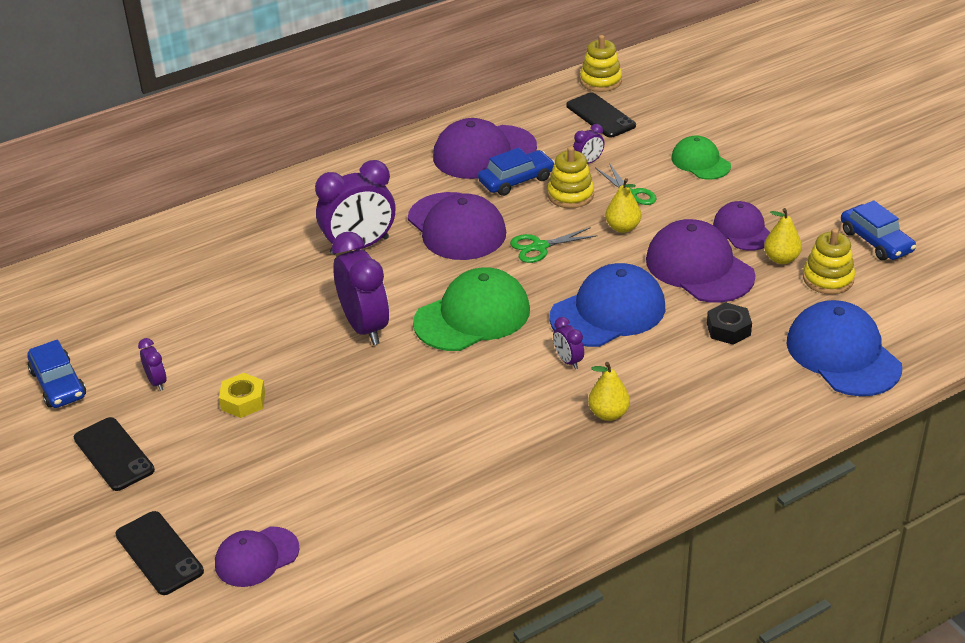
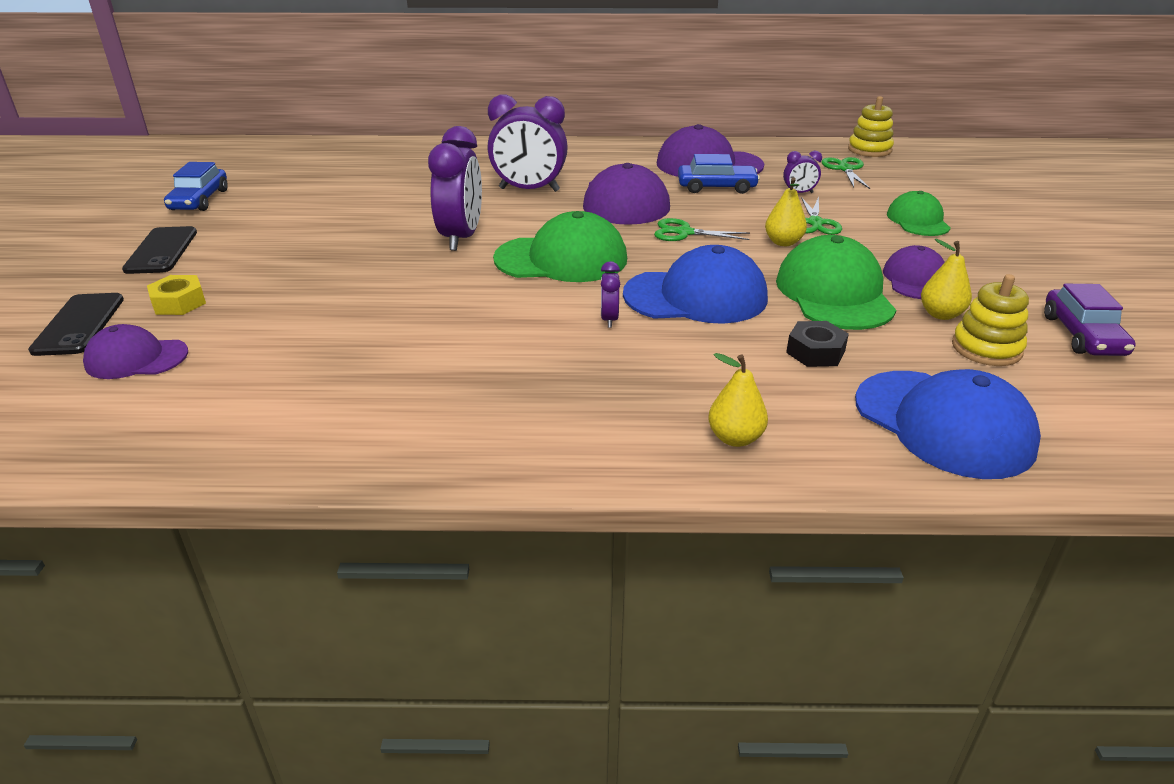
camera: 30 degrees right, 5 degrees down
(157, 382) = (261, 220): purple clock -> none
(243, 401) = (299, 251): yellow nut -> yellow nut (179, 303)
(570, 195) = (756, 208): yellow stacking toy -> none
(600, 116) = (845, 169): black phone -> green scissors
(608, 414) = (598, 375): yellow pear -> yellow pear (735, 438)
(699, 268) = (834, 293): purple cap -> green cap
(843, 354) = (943, 423): blue cap -> blue cap turned 135 degrees clockwise
(876, 241) = (1082, 335): blue car -> purple car

